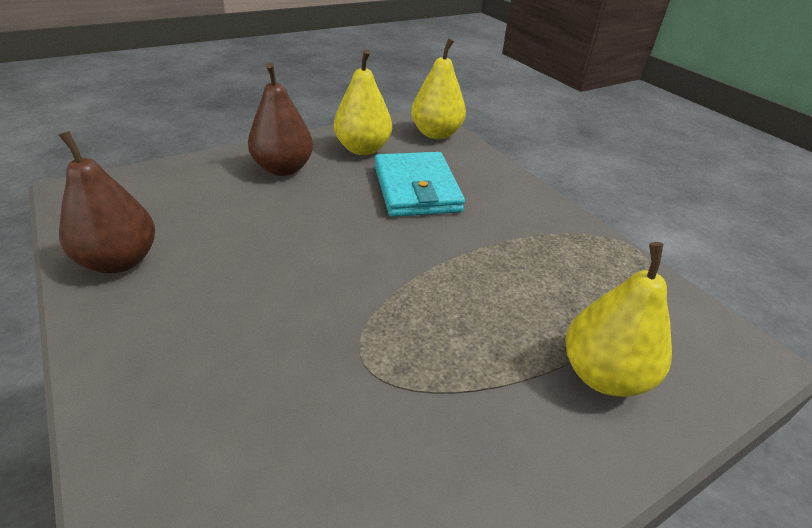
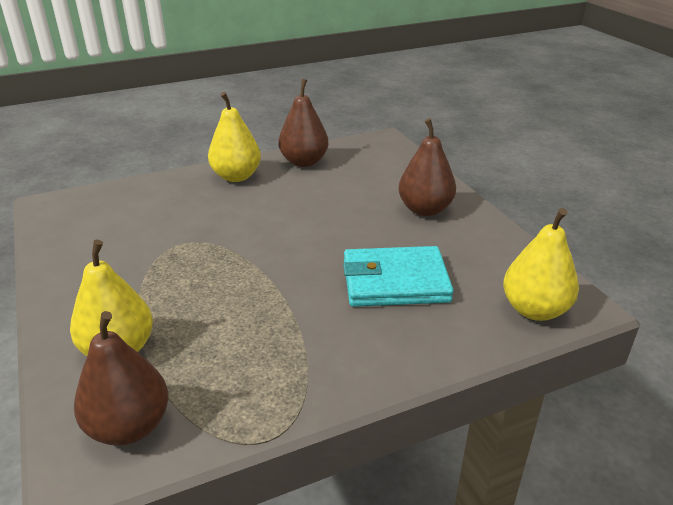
camera: 100 degrees right, 5 degrees down
(362, 149) = (475, 252): yellow pear -> yellow pear (236, 176)
(687, 334) = (129, 426): none -> brown pear

